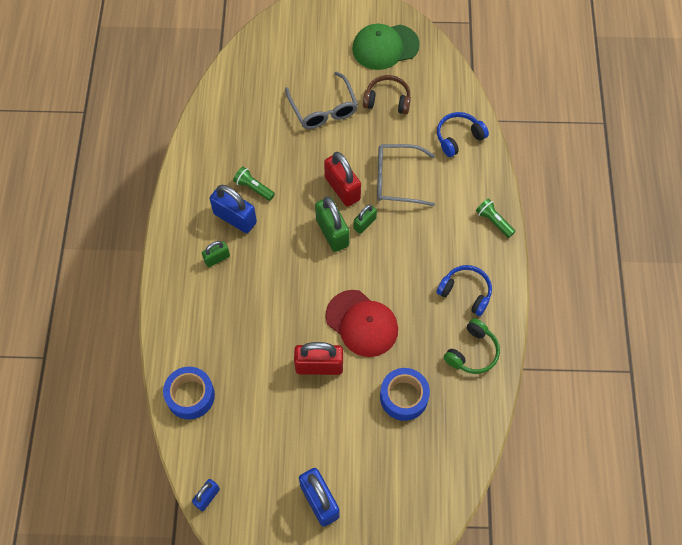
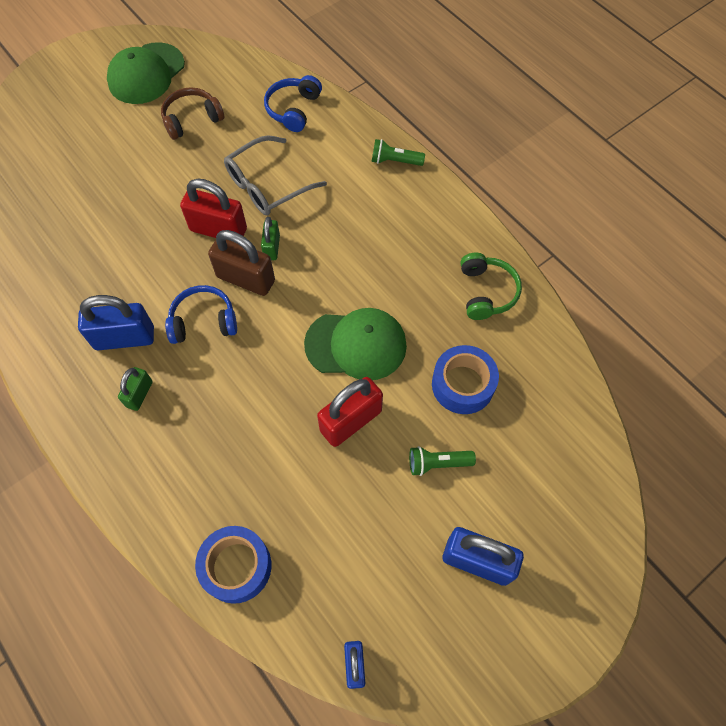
camera: 40 degrees left, 0 degrees up
(253, 188) = (120, 293): green flashlight -> green flashlight (437, 463)
(323, 108) = (130, 168): grey glasses -> none
(332, 232) = (246, 279): green padlock -> brown padlock
(362, 323) = (356, 345): red cap -> green cap
(465, 292) = (429, 242): blue headphones -> blue headphones (203, 321)

